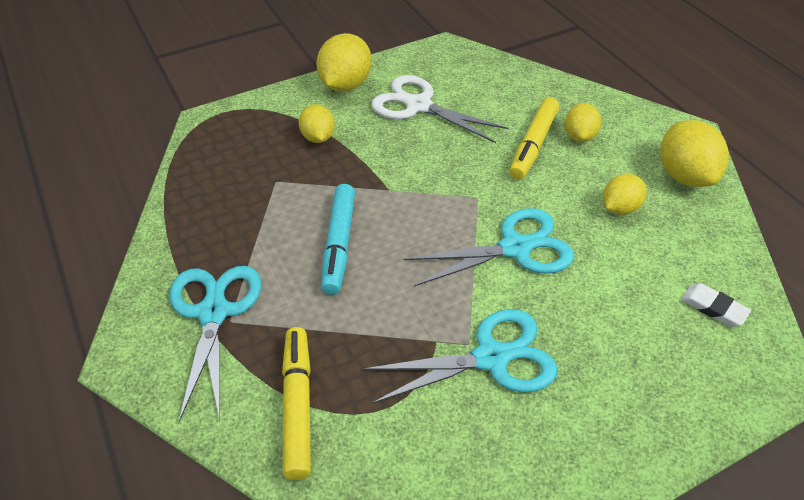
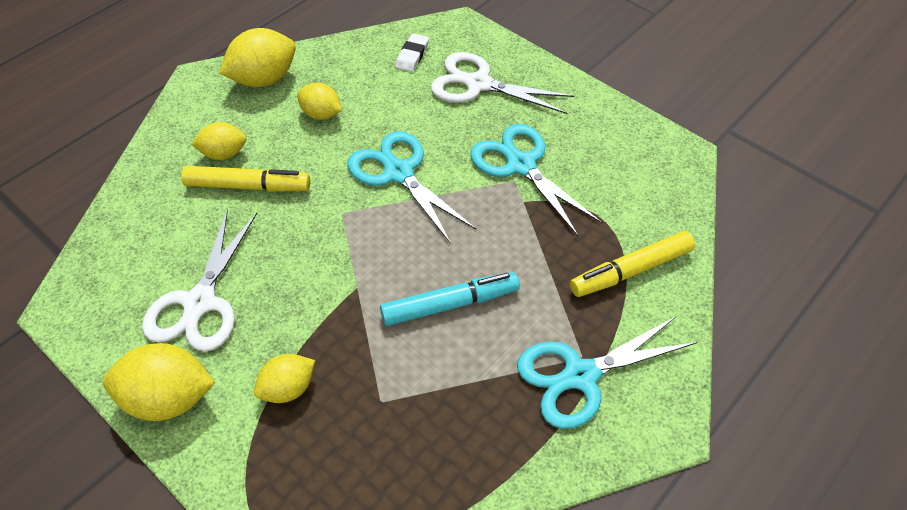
camera: 110 degrees left, 5 degrees up
(647, 360) = (478, 84): none -> white scissors

